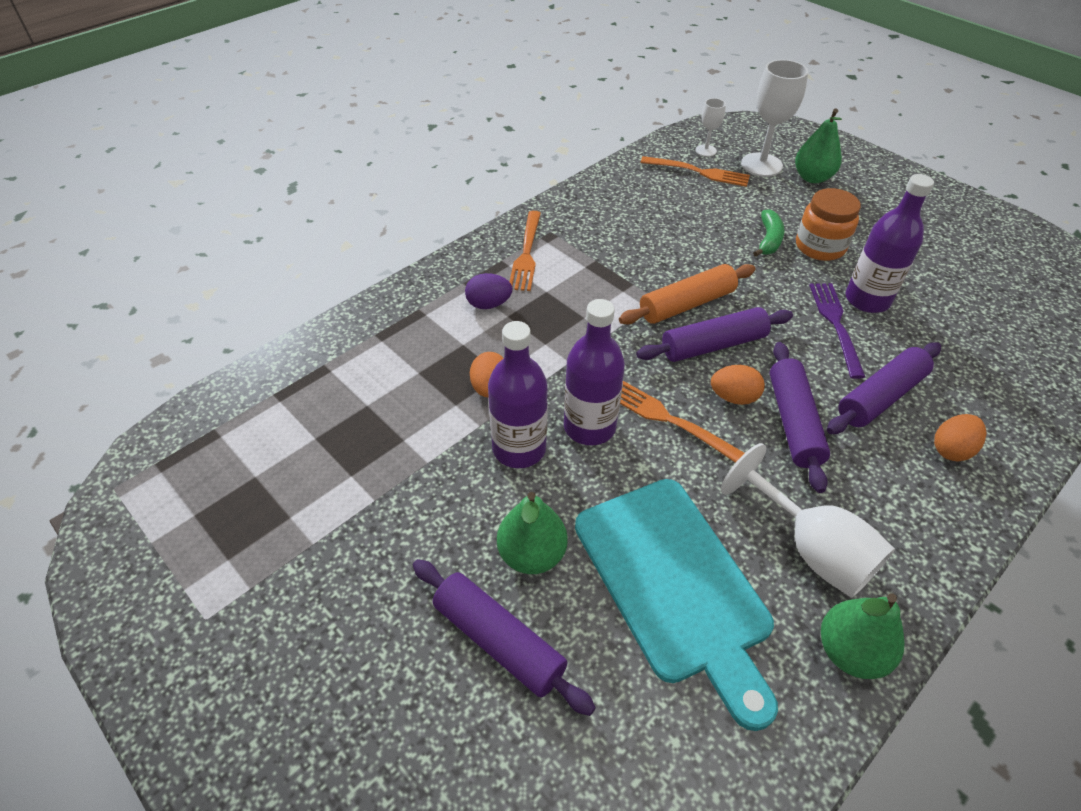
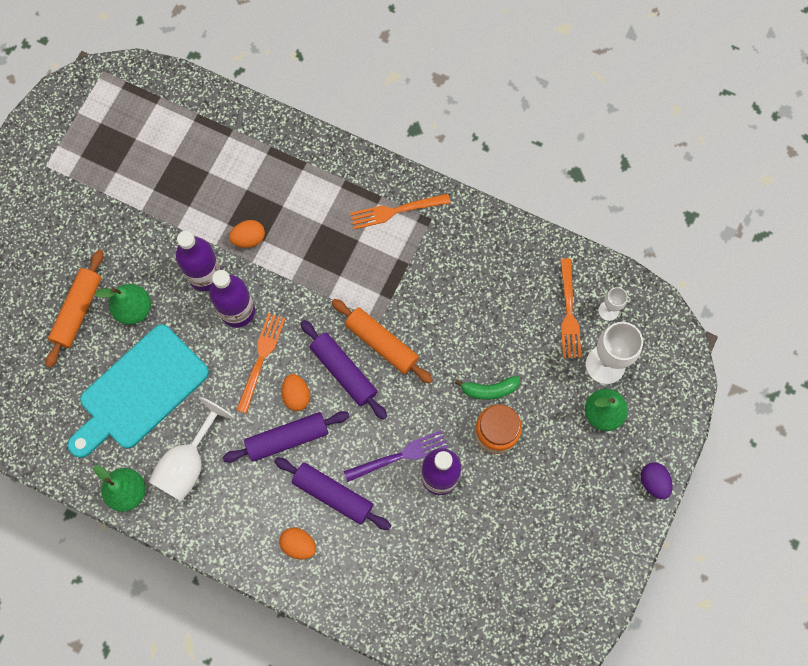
camera: 70 degrees right, 25 degrees up
(489, 304) = (328, 206): purple egg -> purple egg (653, 482)
(498, 641) = (78, 311): purple rolling pin -> orange rolling pin

